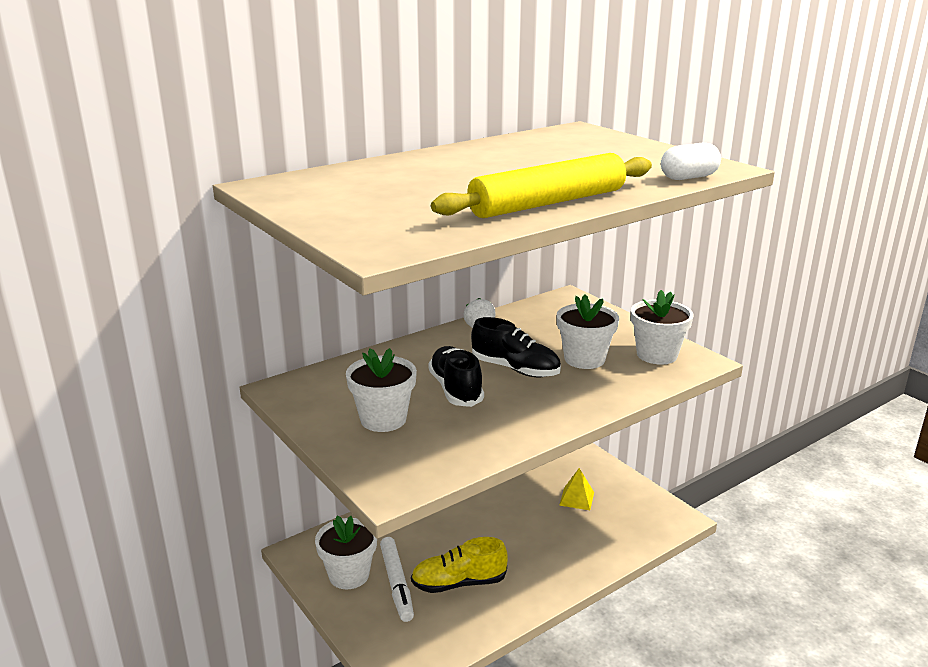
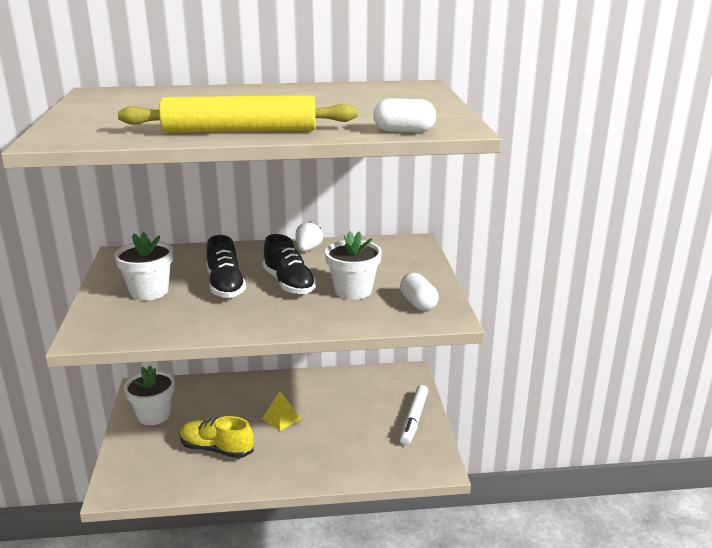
camera: 30 degrees right, 0 degrees up
(396, 584) = (176, 433): white marker -> white marker (413, 419)
(456, 389) = (225, 286): black shoe -> black shoe turned 150 degrees clockwise
(576, 498) = (371, 422): yellow pyramid -> yellow pyramid (281, 418)
(657, 355) = (418, 303): white flower pot -> white capsule

